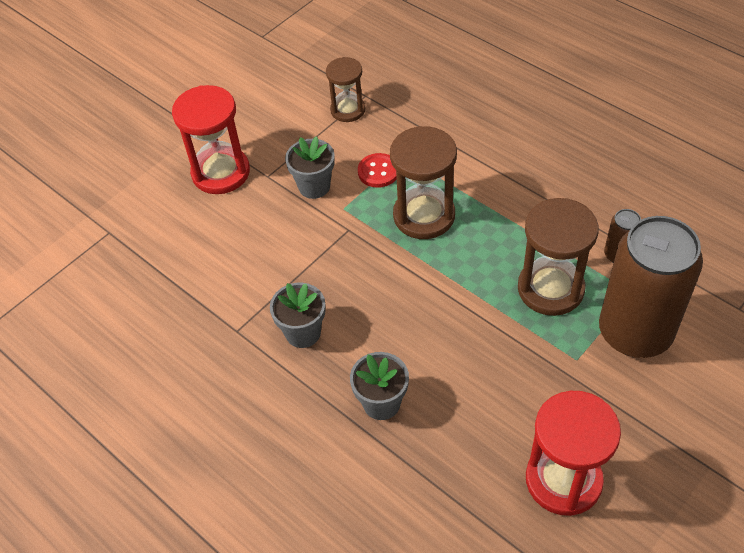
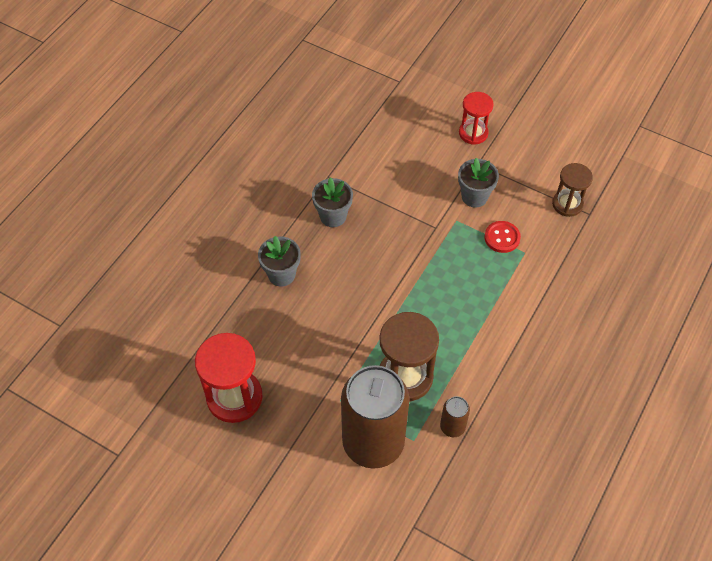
camera: 75 degrees right, 5 degrees up
(221, 173) = (473, 133): red hourglass -> red hourglass, size x0.62
(424, 216) = (462, 277): brown hourglass -> none

